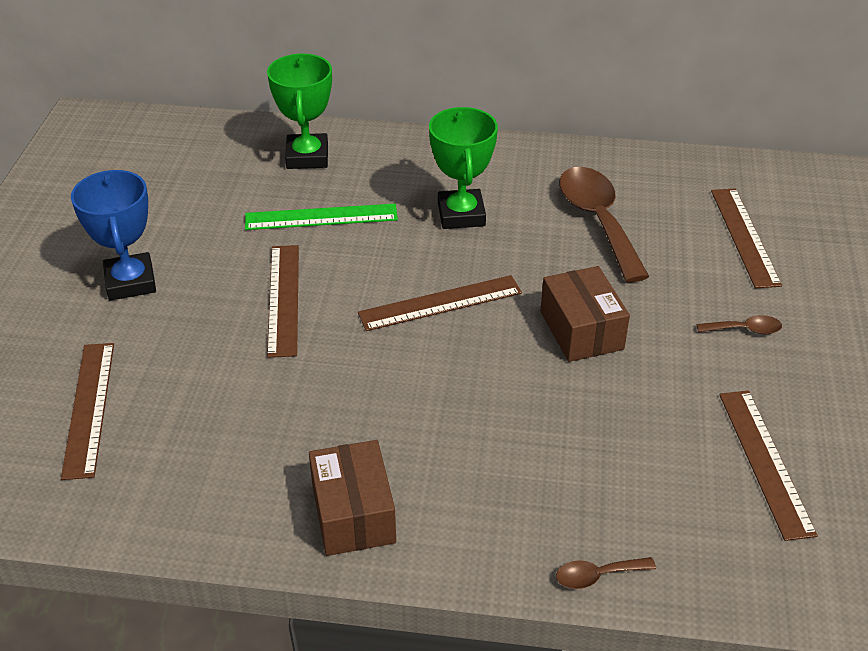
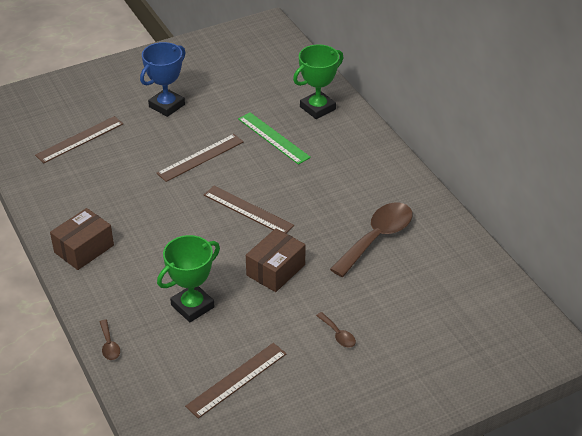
camera: 55 degrees right, 0 degrees up
(461, 214) = (327, 184): green trophy -> green trophy (192, 306)
(597, 576) = (109, 345): brown spoon -> brown spoon turned 150 degrees counterclockwise
(744, 236) = (426, 304): brown ruler -> none

